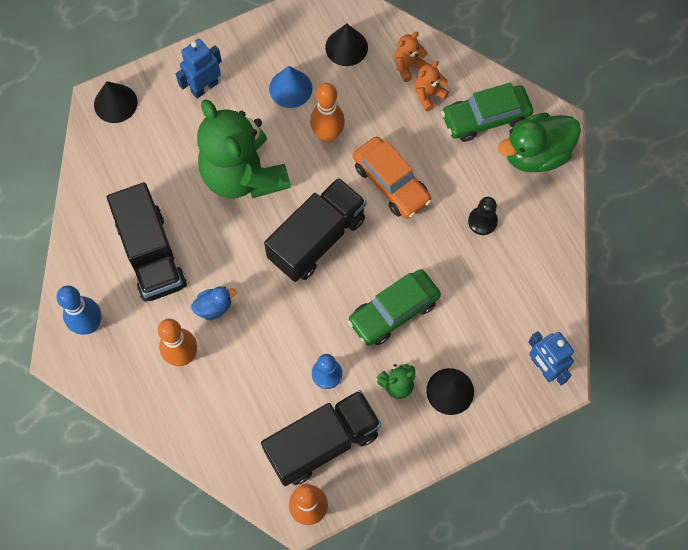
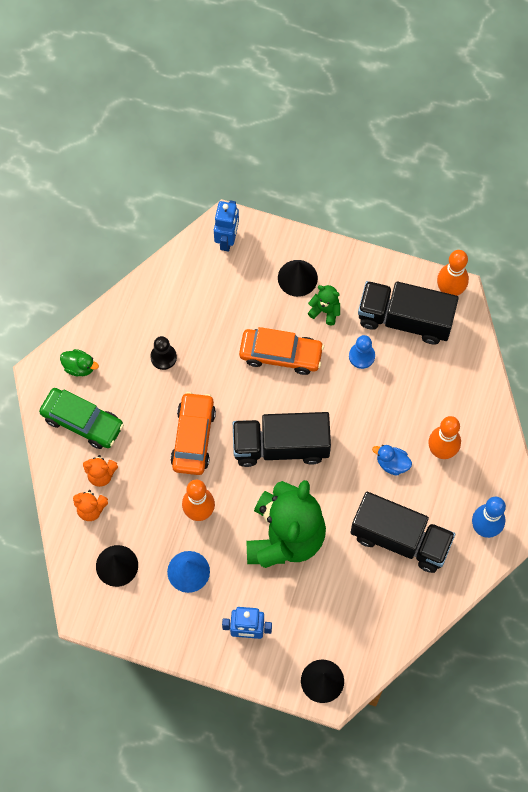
camera: 135 degrees left, 0 degrees up
(151, 254) = (400, 539): black truck -> black truck turned 90 degrees clockwise
(393, 311) = (281, 354): green car -> orange car
(535, 154) = (79, 367): green duck -> green duck, size x0.50

